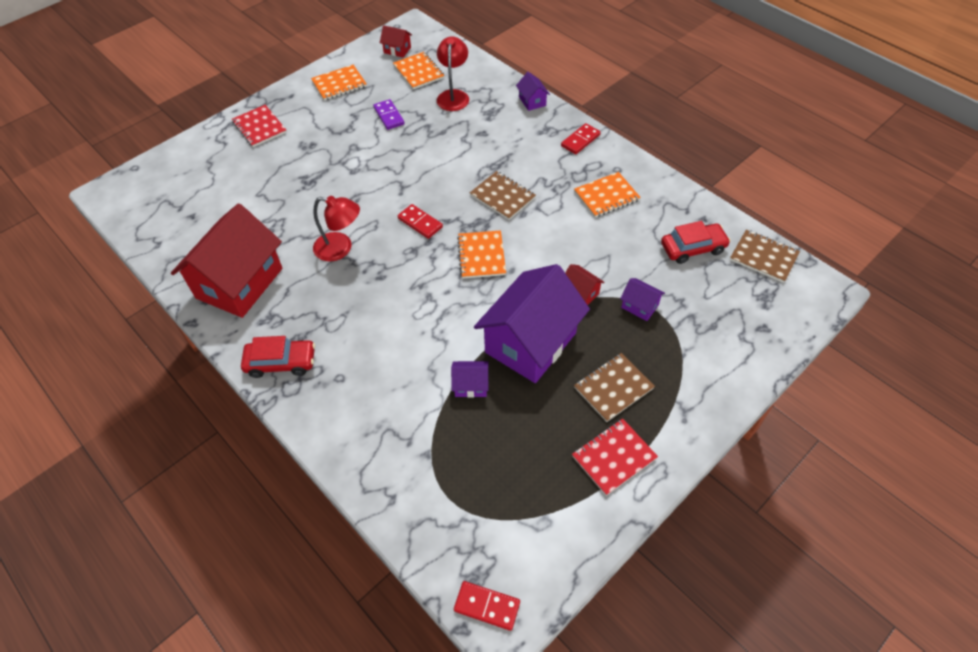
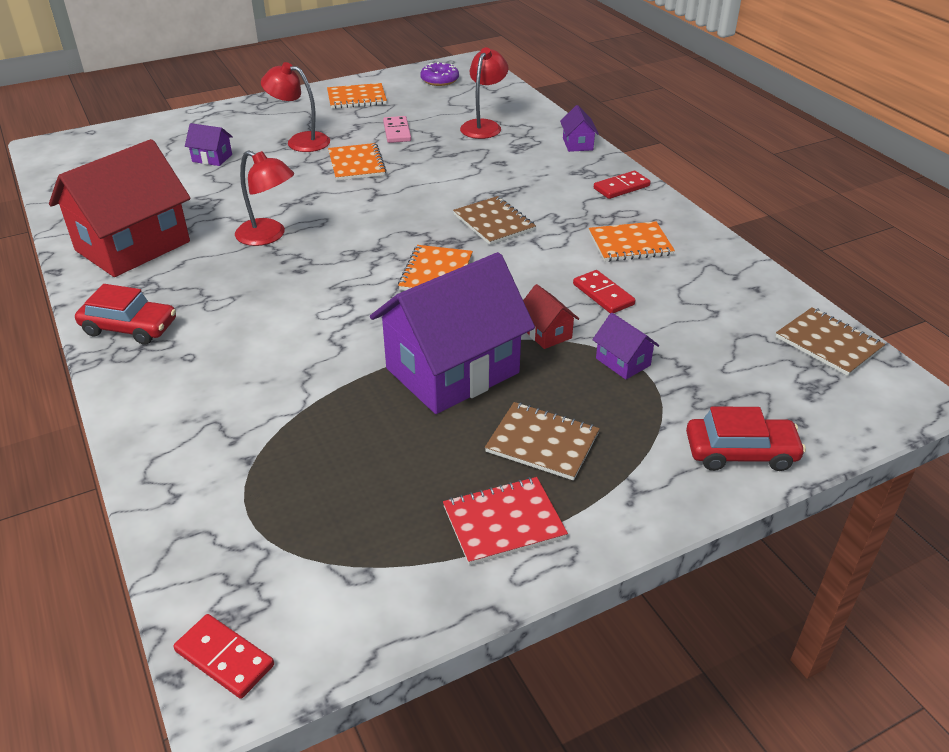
camera: 15 degrees right, 15 degrees down
(259, 127) = (245, 120): red notebook -> none
(316, 142) = (300, 141): none -> red lamp
(389, 116) = (397, 132): purple domino -> pink domino
(397, 50) = (439, 80): red house -> purple donut
(418, 72) = (454, 101): orange notebook -> orange notebook (356, 164)
(420, 223) = (377, 229): red domino -> red domino (603, 294)
(471, 385) = (348, 398): purple house -> purple house (212, 158)
(613, 388) = (542, 443): brown notebook -> brown notebook turned 45 degrees clockwise
(693, 248) = (727, 315): red car -> red car (740, 452)

